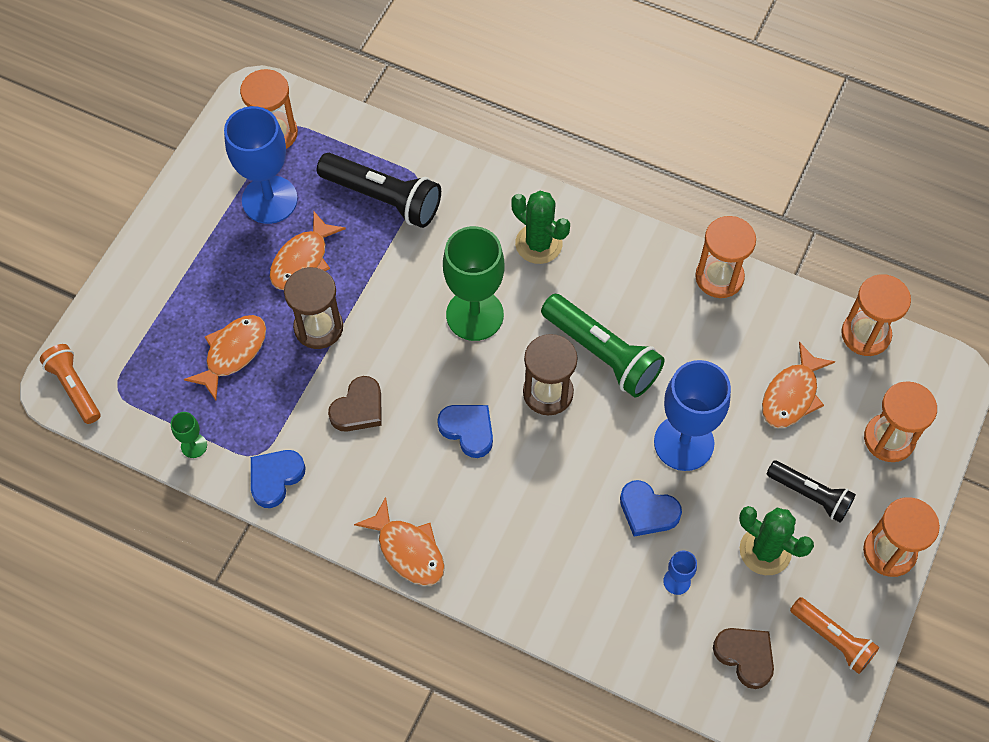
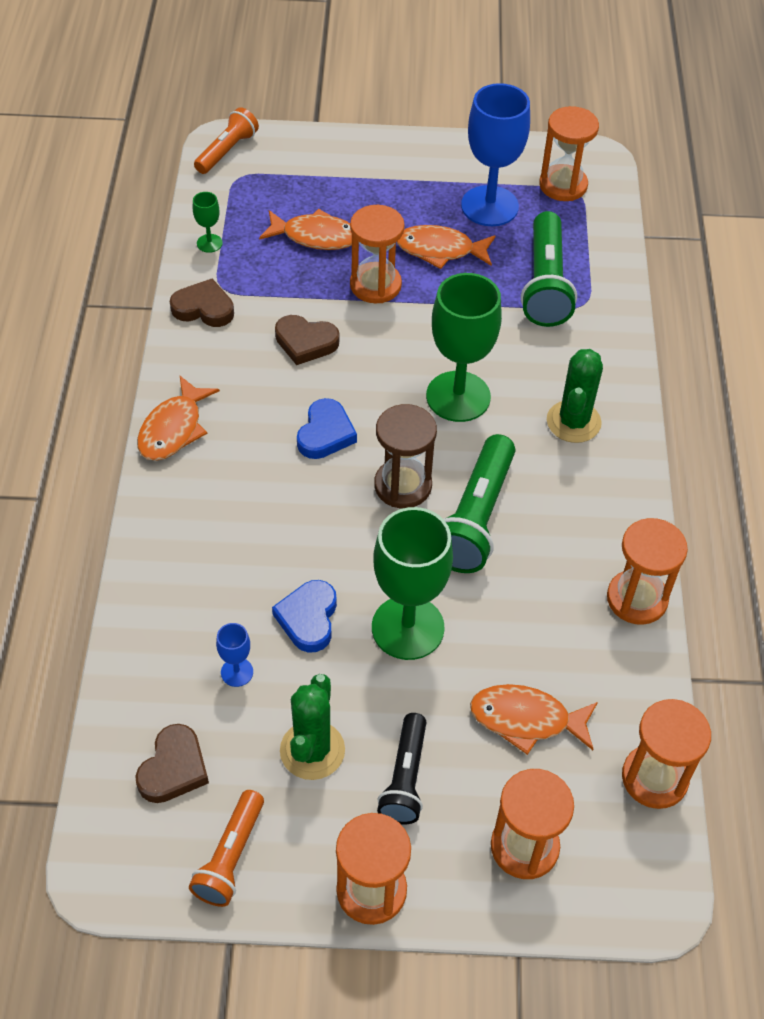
camera: 65 degrees right, 10 degrees down
(275, 478) = (204, 308): blue heart -> brown heart
(318, 327) = (375, 285): brown hourglass -> orange hourglass
(383, 198) = (545, 284): black flashlight -> green flashlight
(684, 443) = (407, 628): blue goblet -> green goblet

